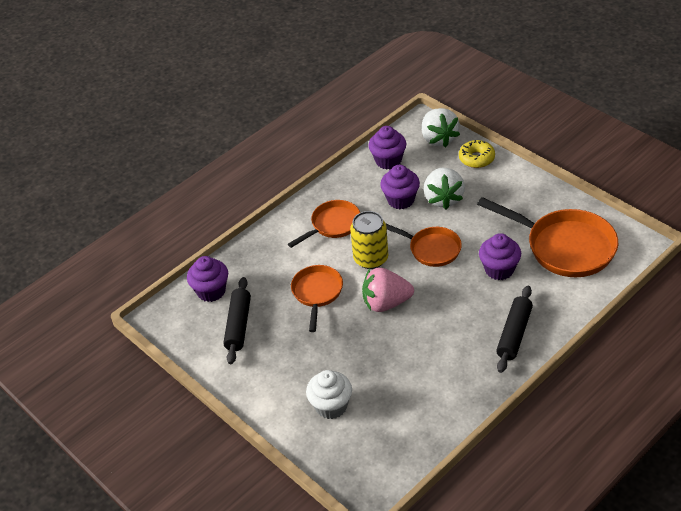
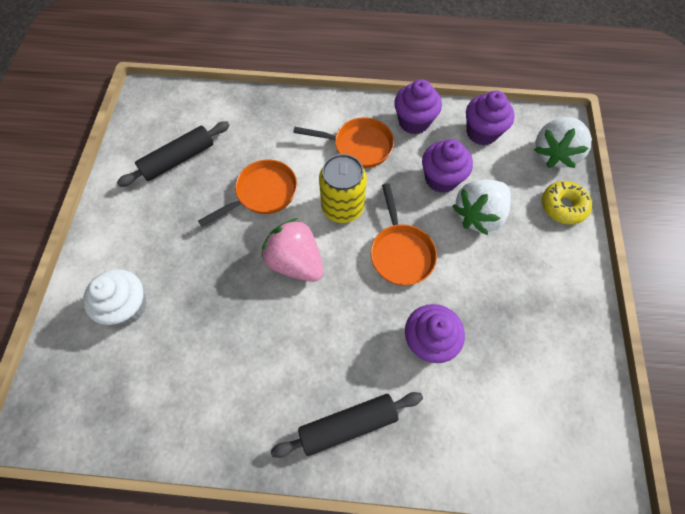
camera: 45 degrees right, 20 degrees up
(211, 291) = (204, 112): purple cupcake -> purple cupcake (414, 122)
(565, 247) = (522, 390): orange pan -> none

